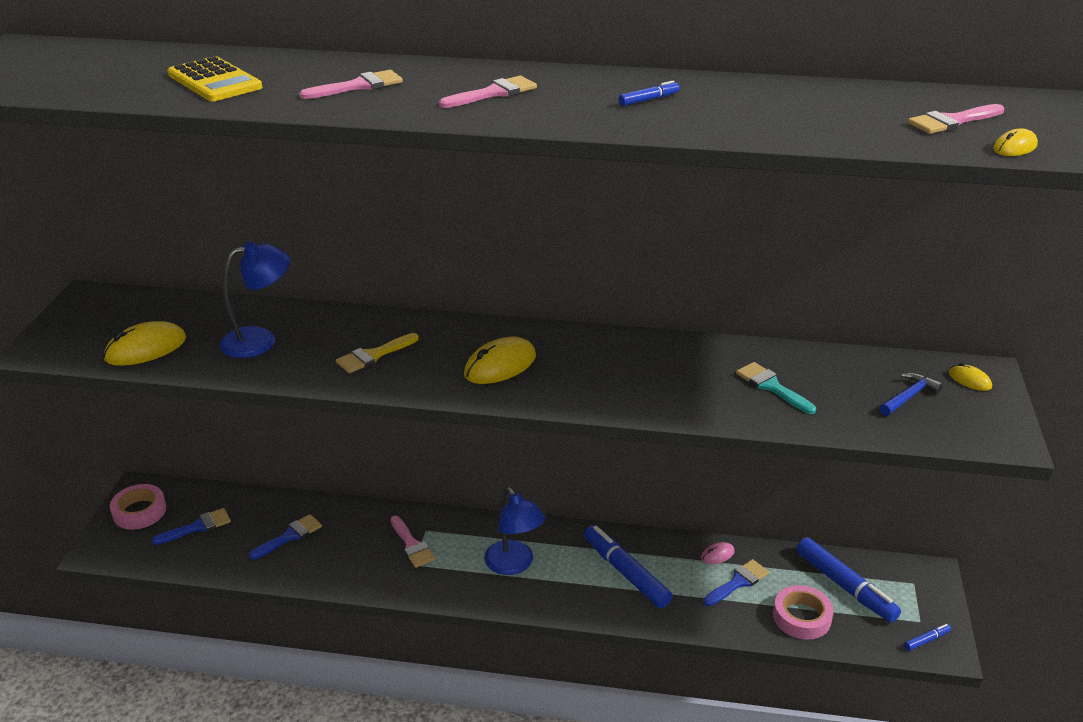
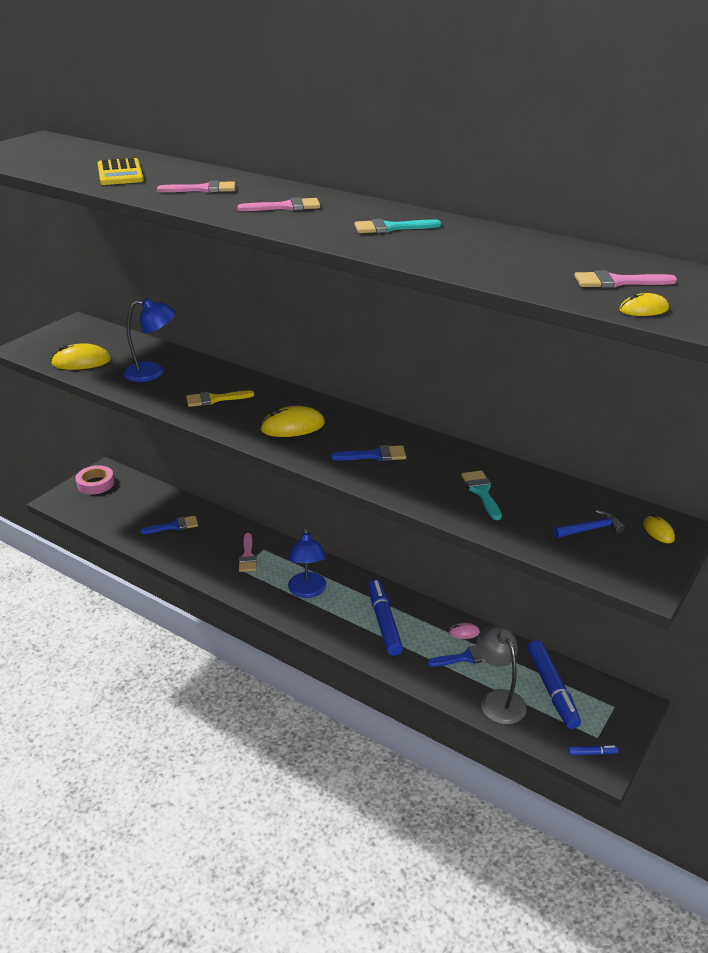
camera: 25 degrees right, 0 degrees up
(197, 527) = (123, 503): blue brush -> blue brush (374, 455)
(648, 99) = (390, 228): blue marker -> turquoise brush
(801, 617) = (498, 699): pink tape -> grey lamp

